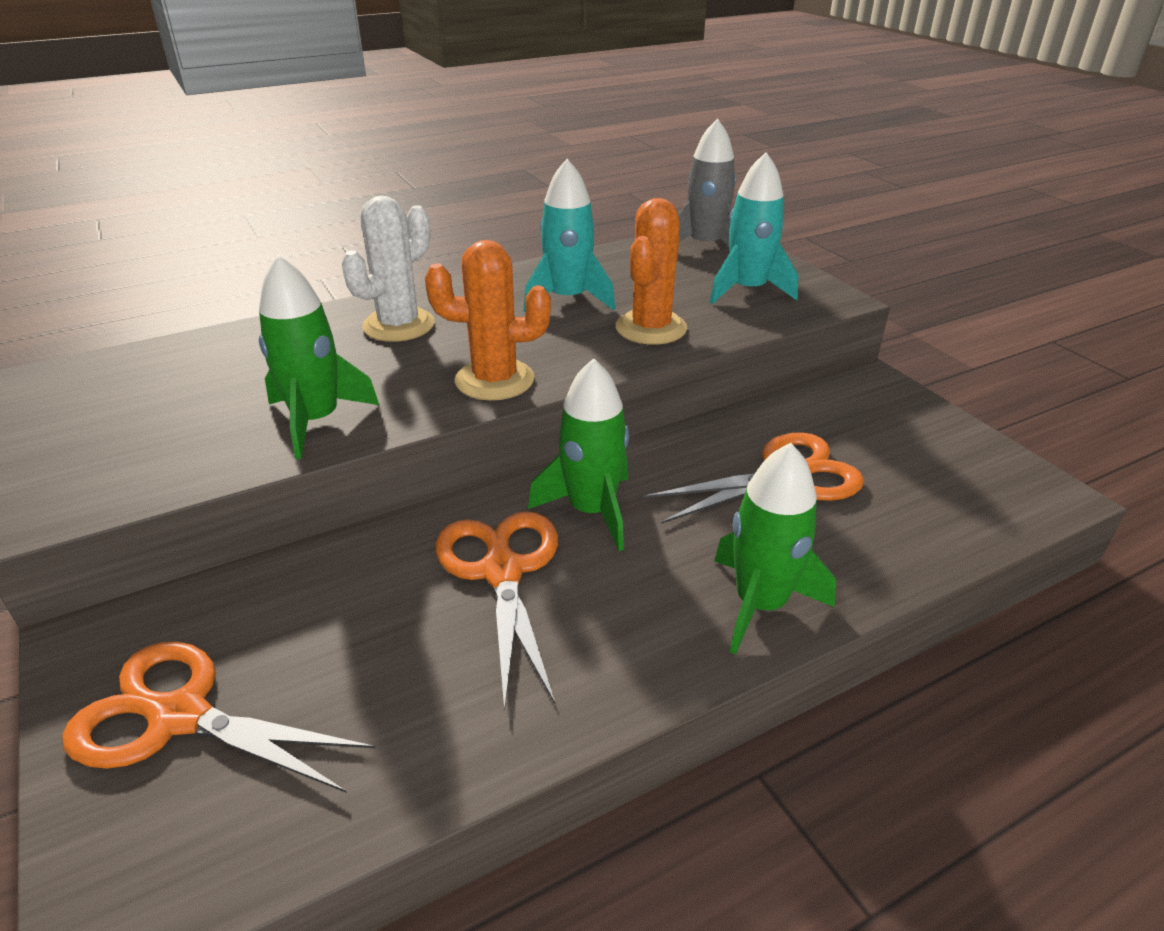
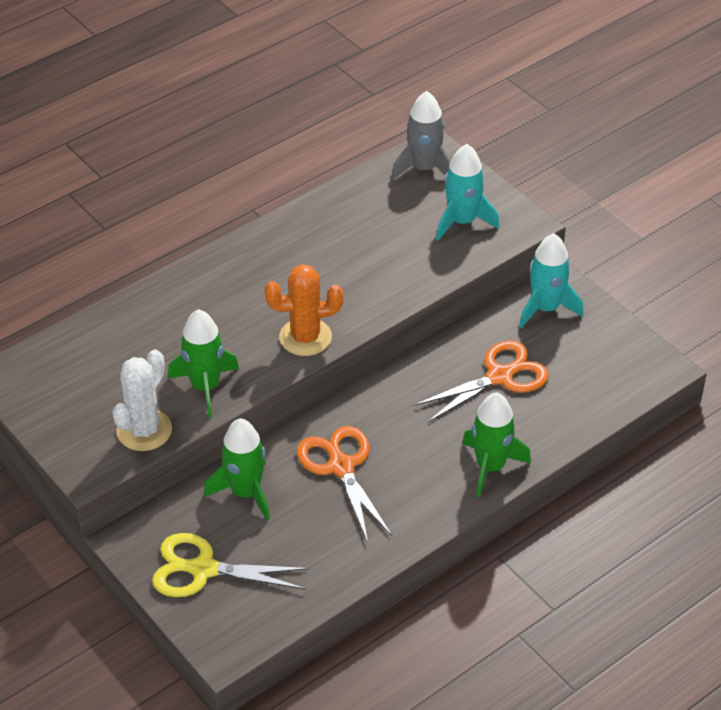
camera: 10 degrees left, 10 degrees up
(179, 717) = (203, 569): orange scissors -> yellow scissors
(398, 325) = (218, 293): white cactus -> white cactus (144, 430)
(568, 299) = (332, 248): turquoise rocket -> turquoise rocket (546, 308)
(592, 510) = (383, 418): green rocket -> green rocket (245, 492)
(651, 328) = (398, 273): orange cactus -> none

